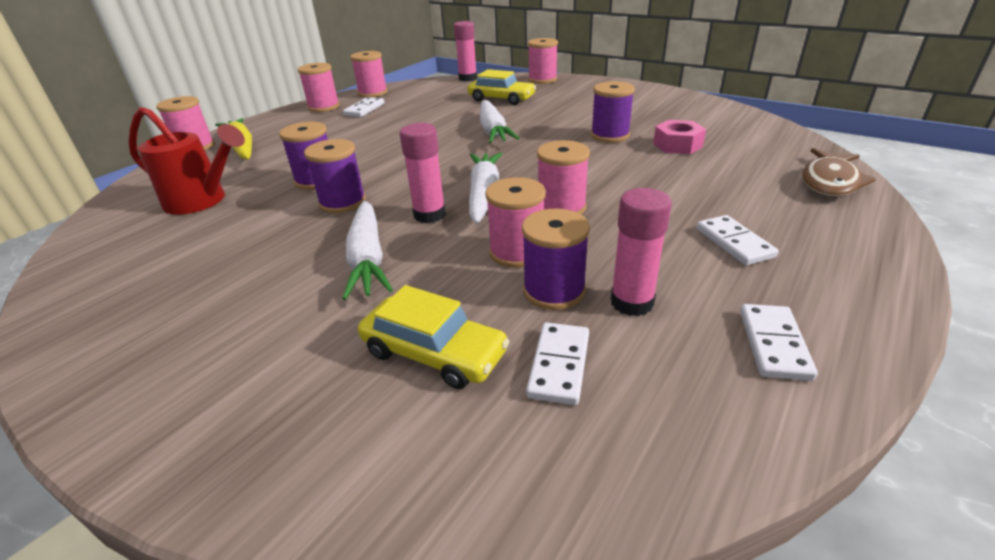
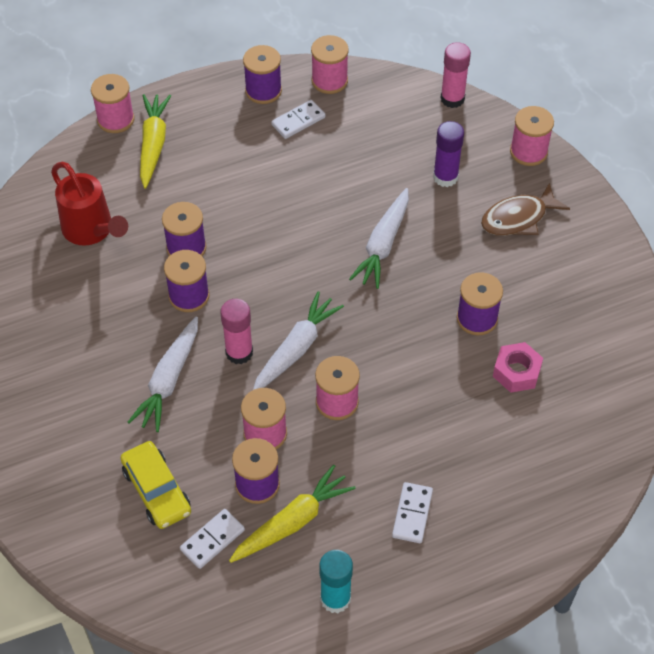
camera: 30 degrees right, 20 degrees up
(324, 107) = (263, 91): pink spool -> purple spool
(501, 99) = (445, 177): yellow car -> purple glue stick
(631, 302) = (292, 522): pink glue stick -> yellow carrot
(774, 344) = (335, 598): white domino -> turquoise glue stick
(830, 182) = (569, 498): brown fish -> brown fish (518, 218)

